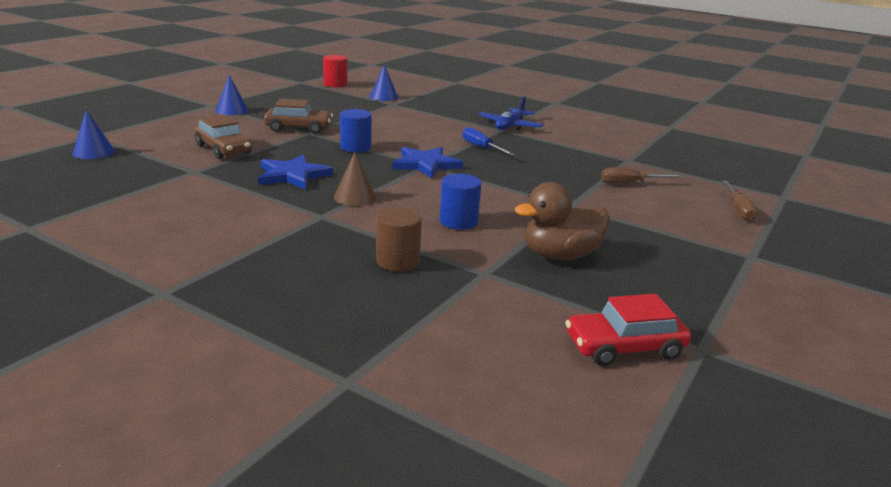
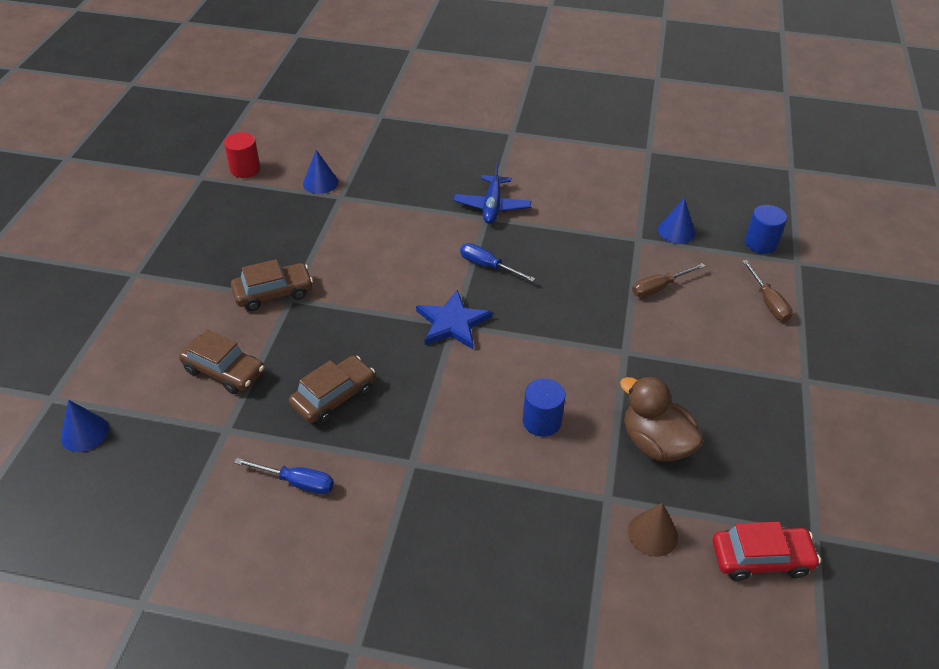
camera: 20 degrees left, 20 degrees up
(217, 204) = (296, 482): none -> blue screwdriver
(232, 110) = (169, 278): blue cone -> blue cone (676, 231)
(292, 175) = (334, 397): blue star -> brown car
(355, 147) = (361, 314): blue cylinder -> blue cylinder (760, 243)
(355, 197) = (422, 415): brown cone -> brown cone (652, 534)
(397, 261) = (526, 511): brown cylinder -> none
(560, 255) = (655, 443): brown duck -> brown duck turned 90 degrees clockwise
(624, 347) = (761, 558): red car -> red car turned 150 degrees counterclockwise

